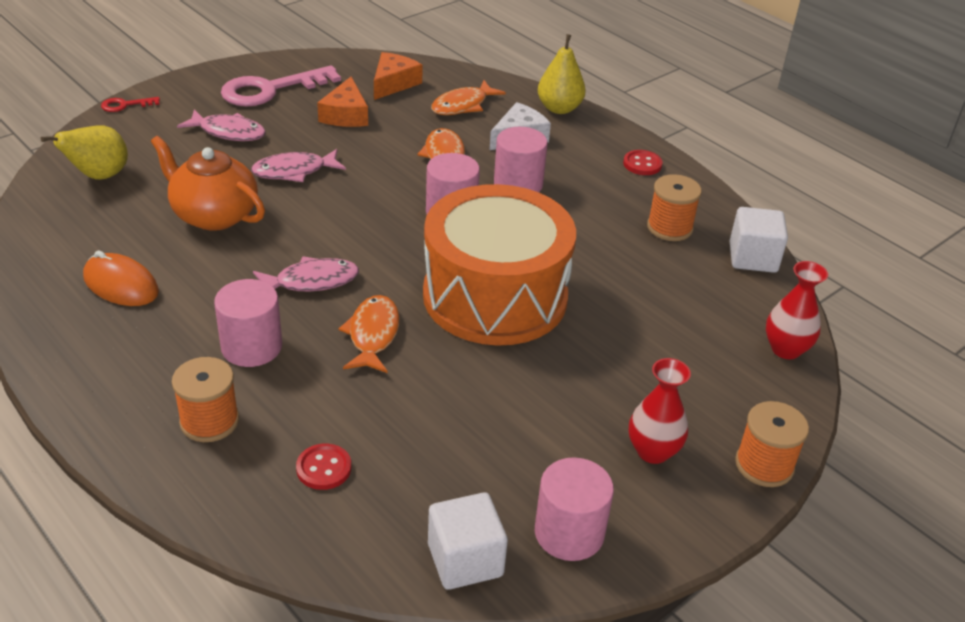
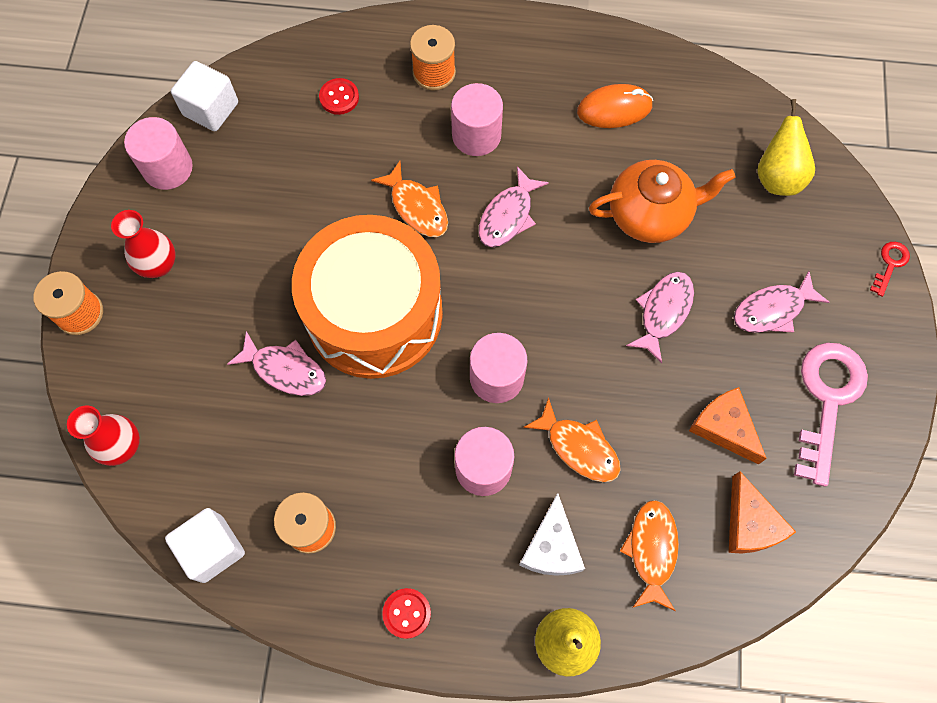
camera: 140 degrees right, 30 degrees up
(604, 310) = (285, 369): none -> pink fish

